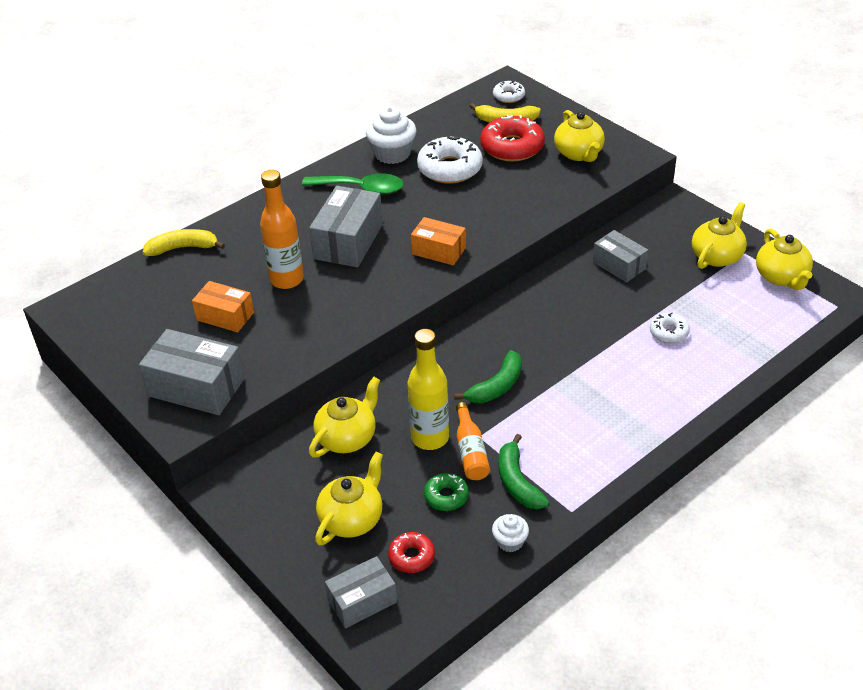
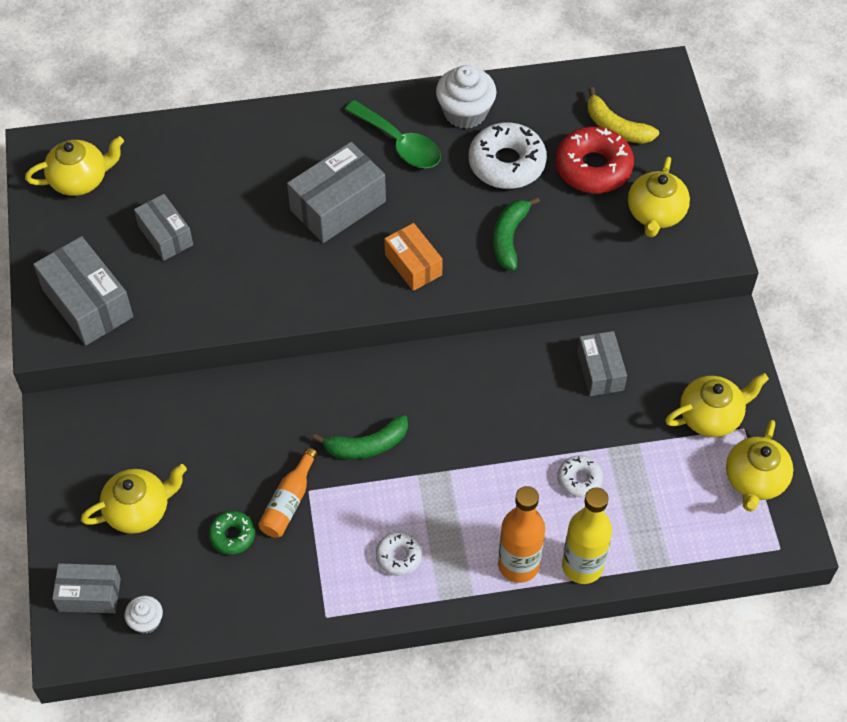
camera: 30 degrees right, 15 degrees up
(183, 248) = (184, 131): yellow banana -> none
(225, 316) = (165, 235): orange box -> grey box
(287, 279) = (249, 222): orange bottle -> orange bottle (518, 565)
(347, 438) = (195, 423): yellow teapot -> yellow teapot (80, 180)
(411, 557) = (159, 577): red donut -> none
(430, 438) = (265, 466): yellow bottle -> yellow bottle (582, 566)
(508, 96) = (648, 93): white donut -> white donut (399, 556)
(510, 541) = (250, 614): white cupcake -> white cupcake (146, 621)
(517, 482) = (304, 558): green banana -> green banana (509, 237)

